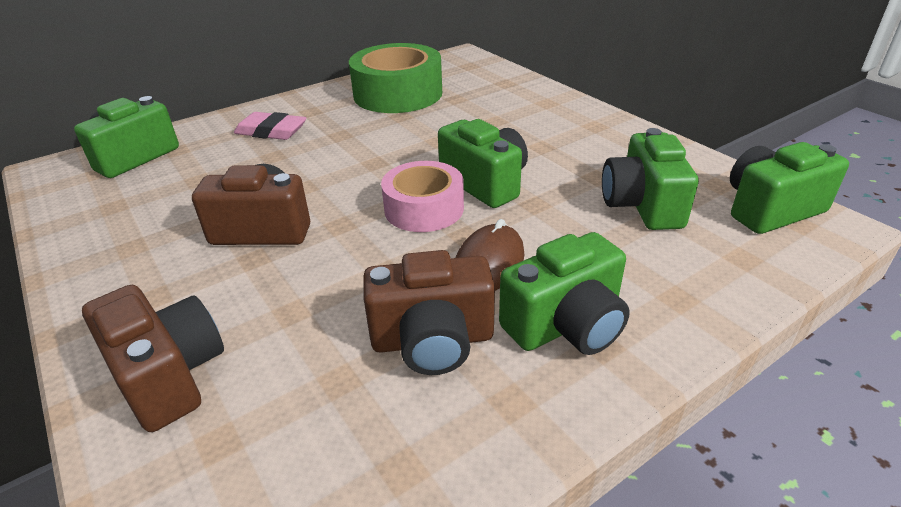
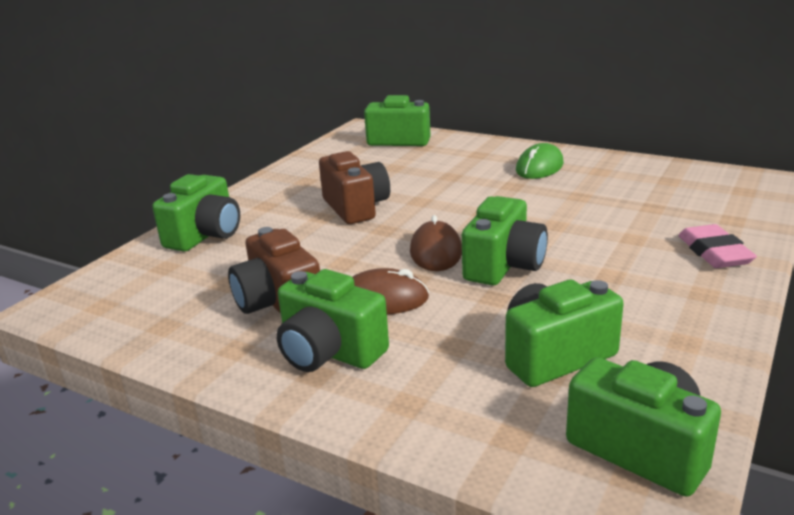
camera: 65 degrees right, 10 degrees down
(169, 375) = (205, 235): brown camera -> green camera
(271, 131) = (485, 162): pink eraser -> pink eraser (714, 252)
(323, 113) = (539, 167): none -> green mouse
(398, 94) = (620, 181): green tape -> none
(424, 208) = (436, 252): pink tape -> brown mouse

